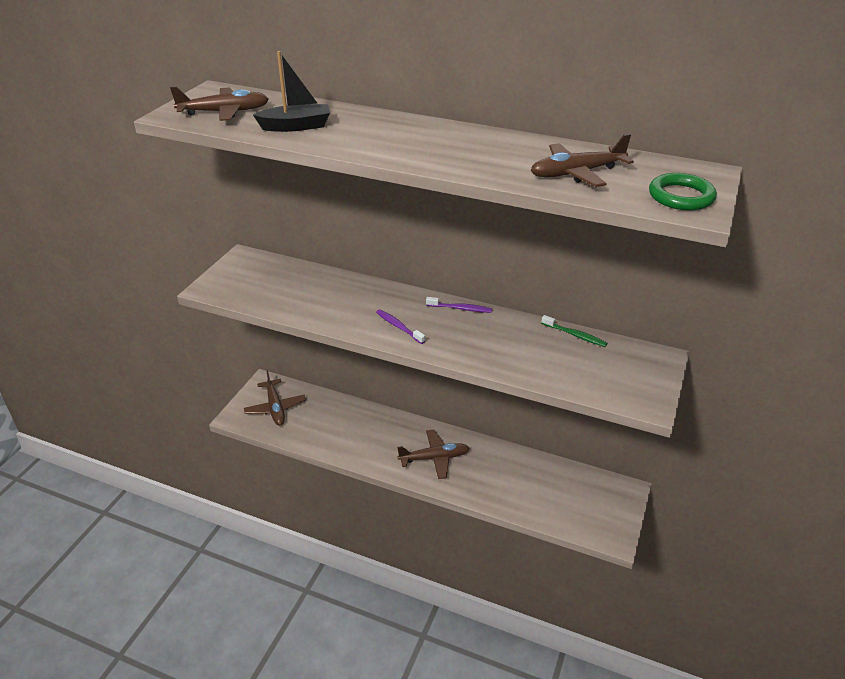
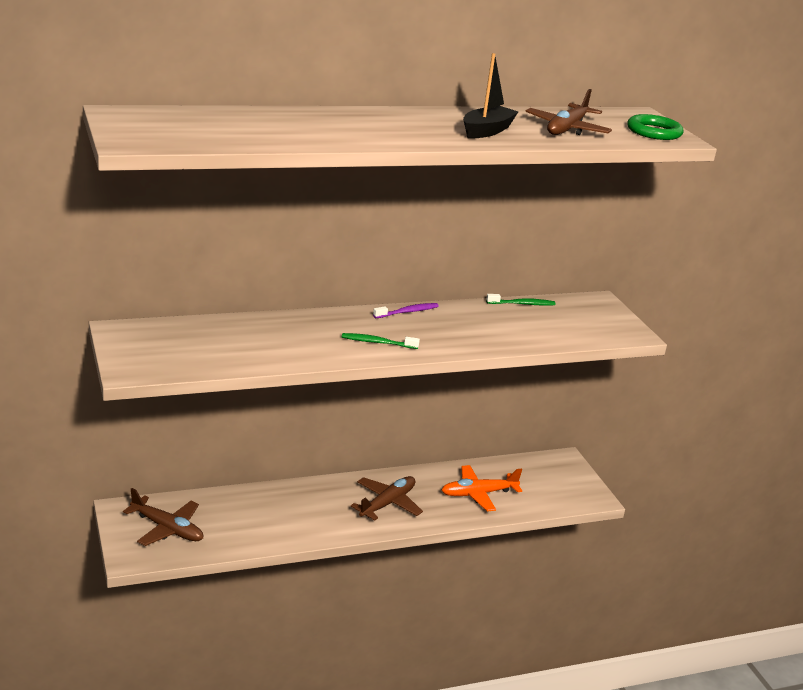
camera: 45 degrees left, 10 degrees down
(224, 112) = (180, 131): brown plane -> none
(296, 126) = (282, 132): black boat -> black boat (486, 131)
(399, 327) = (378, 342): purple toothbrush -> green toothbrush
(514, 484) = (479, 494): none -> orange plane

